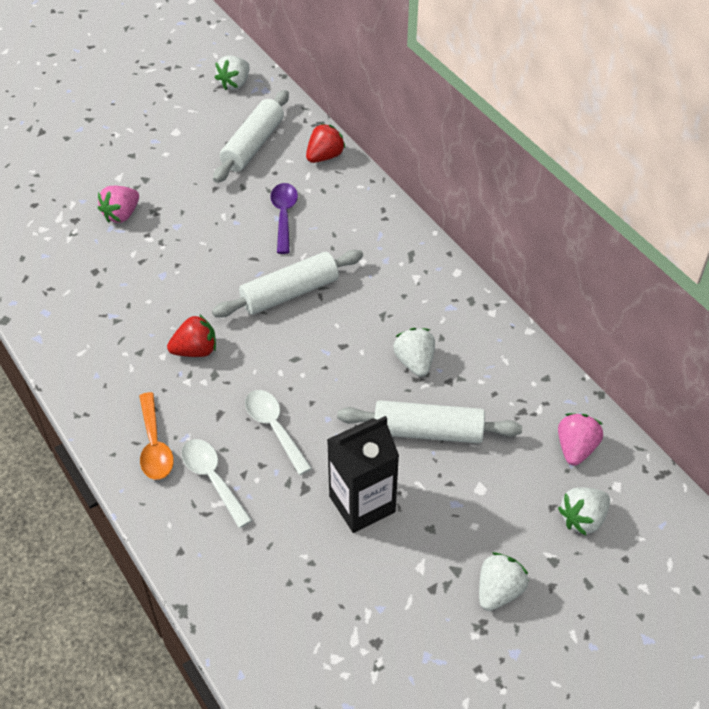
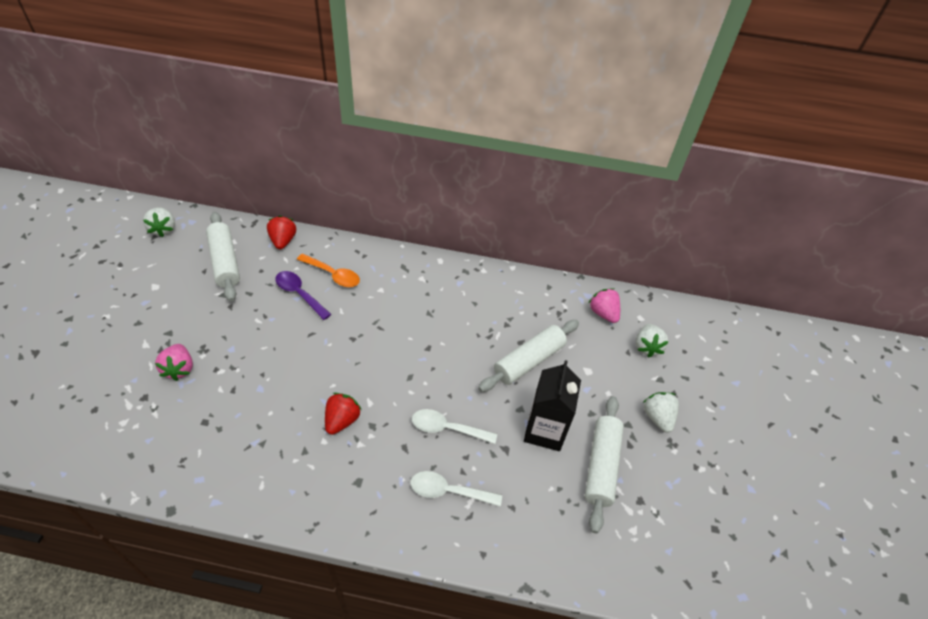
camera: 50 degrees left, 0 degrees up
(154, 445) = (388, 503): orange spoon -> orange spoon (333, 275)
(290, 293) = (360, 339): white rolling pin -> white rolling pin (601, 466)
(415, 362) = (477, 327): white strawberry -> none

